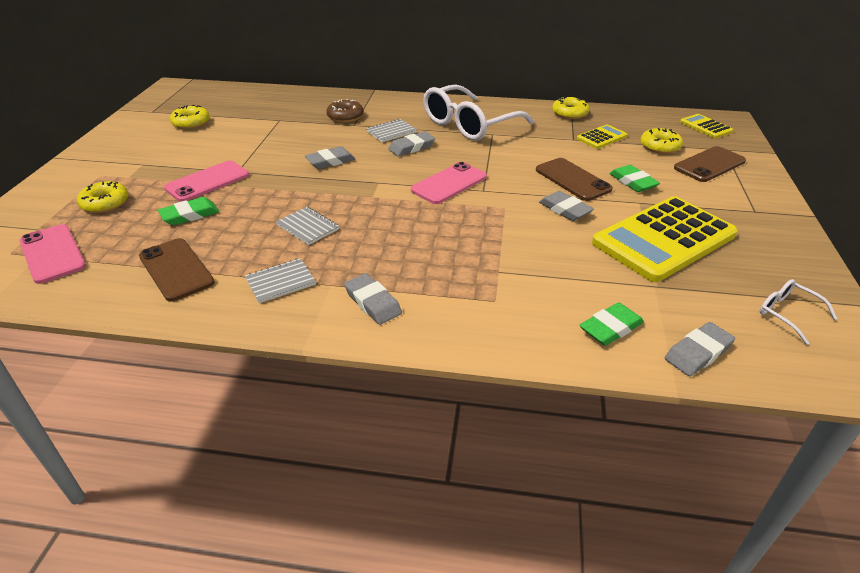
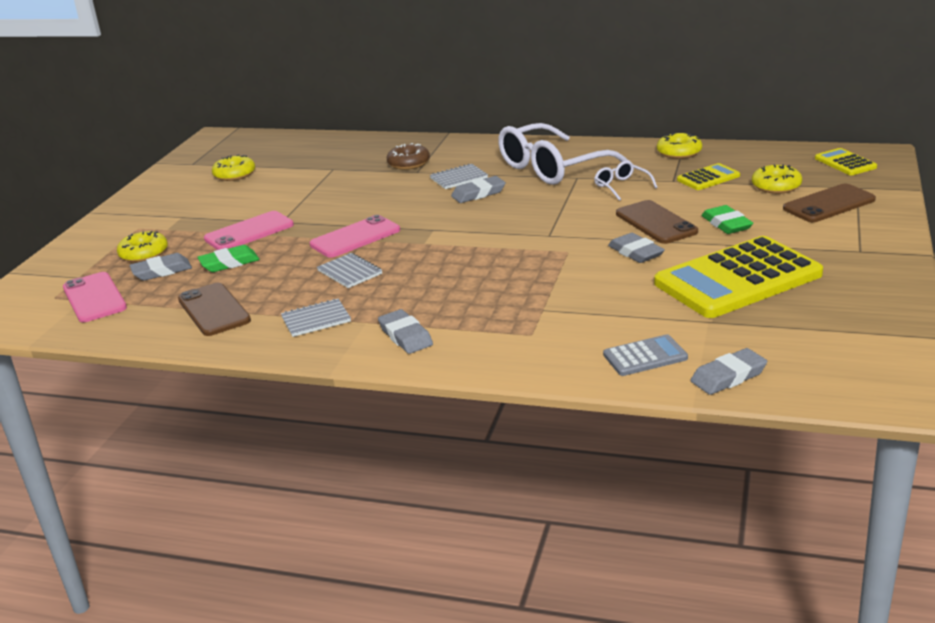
camera: 10 degrees right, 10 degrees down
(330, 161) = (384, 210): grey eraser -> grey eraser (162, 271)
(449, 183) = (512, 229): pink phone -> pink phone (355, 237)
(610, 328) = (645, 356): green eraser -> grey calculator
(787, 314) = (844, 345): white glasses -> white glasses (621, 186)

